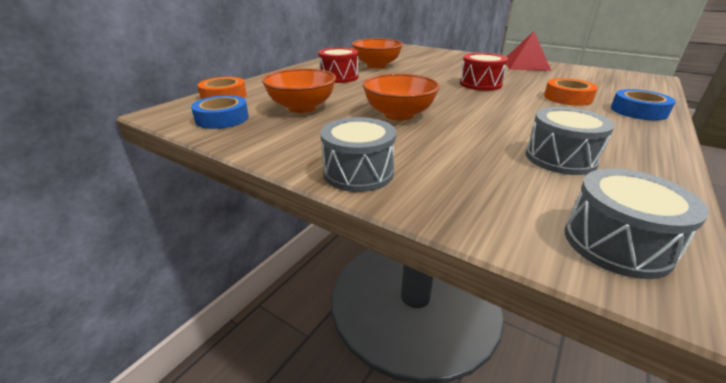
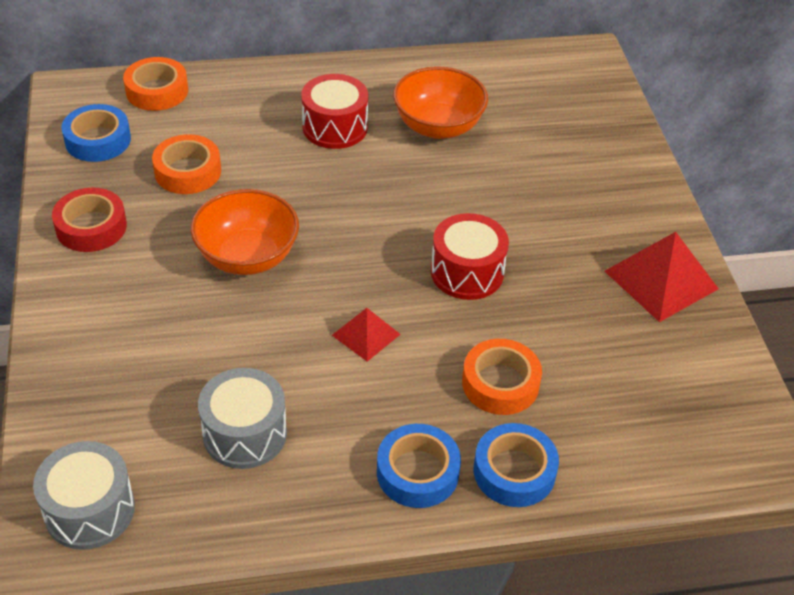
camera: 45 degrees right, 15 degrees up
(292, 143) = (91, 227): none -> red tape
(302, 108) = (188, 171): orange bowl -> orange tape
(358, 172) = (73, 306): grey drum -> none
(501, 109) = (366, 334): none -> red pyramid
(628, 128) = (417, 472): none -> blue tape

